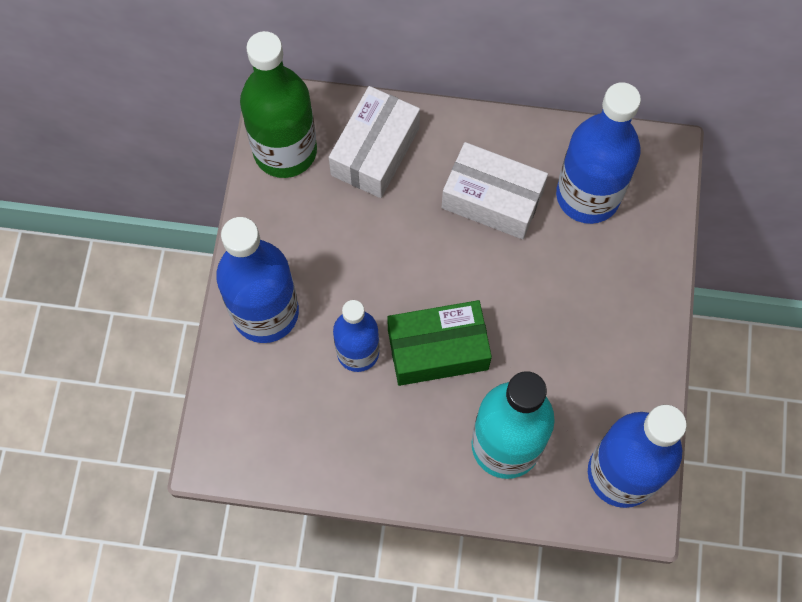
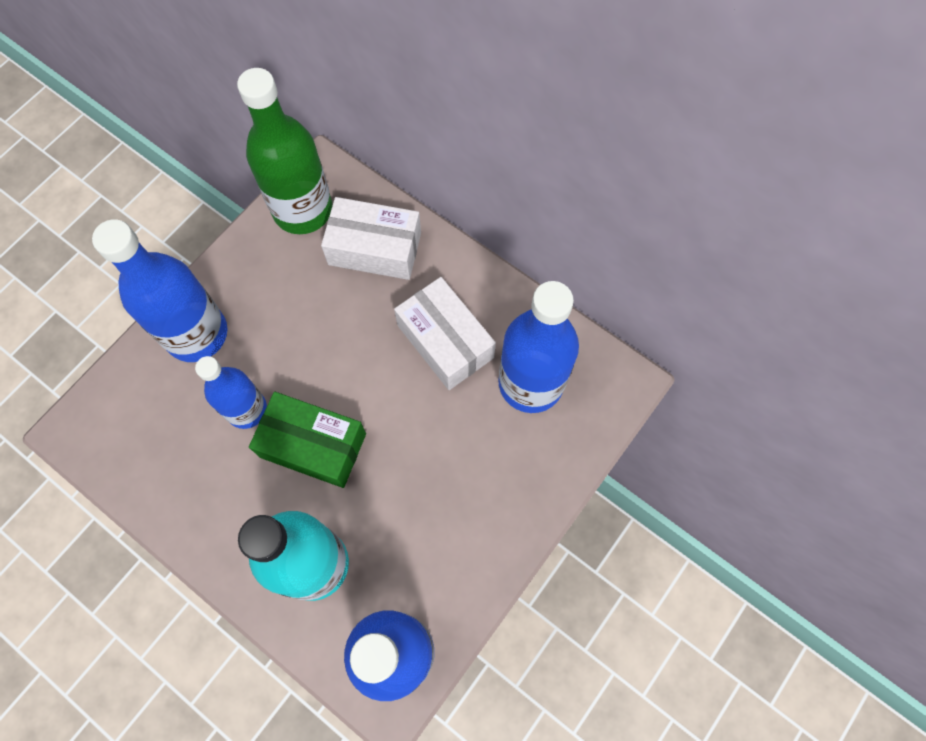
camera: 30 degrees right, 0 degrees up
(375, 151) = (374, 249): white box -> white box turned 45 degrees clockwise

